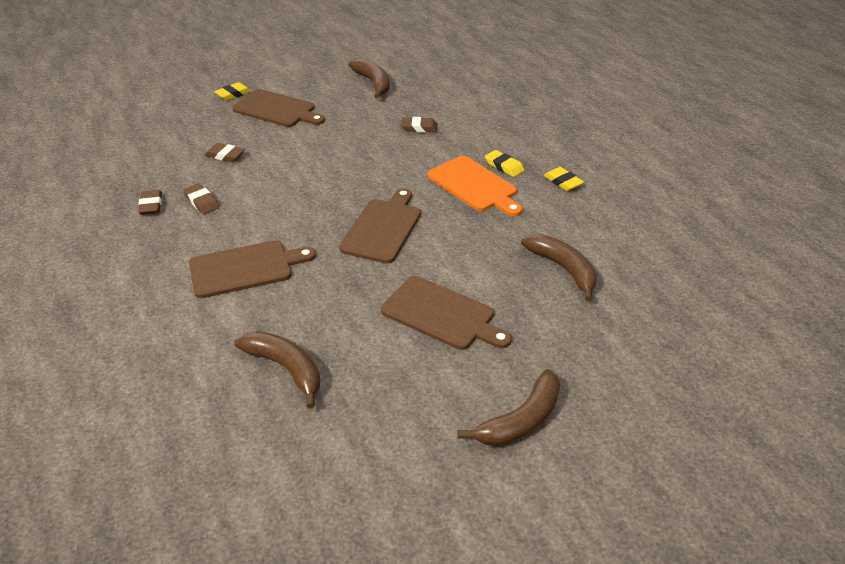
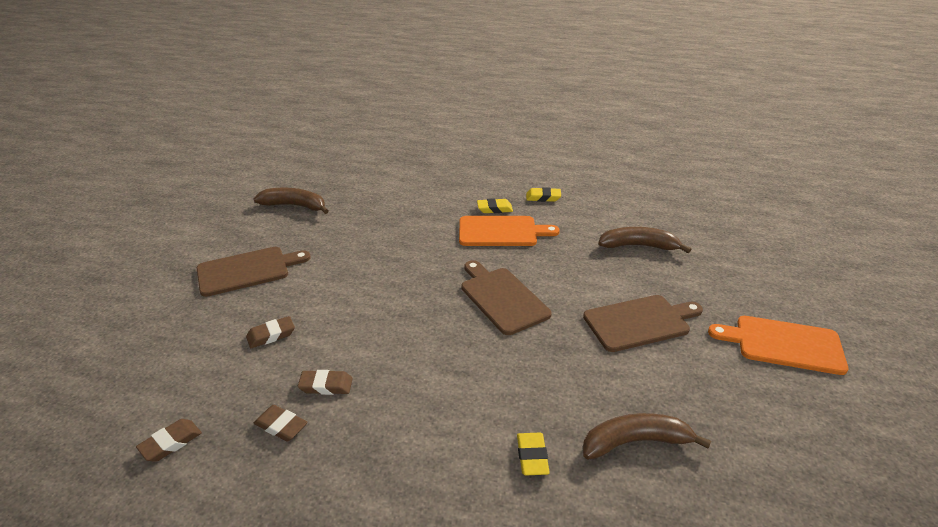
camera: 50 degrees left, 5 degrees down
(233, 94) = (175, 283): yellow eraser -> yellow eraser (532, 456)
(245, 268) = (468, 403): brown cutting board -> none
(419, 128) = (392, 217): brown eraser -> brown eraser (171, 443)
(521, 420) = (784, 344): brown banana -> orange cutting board

